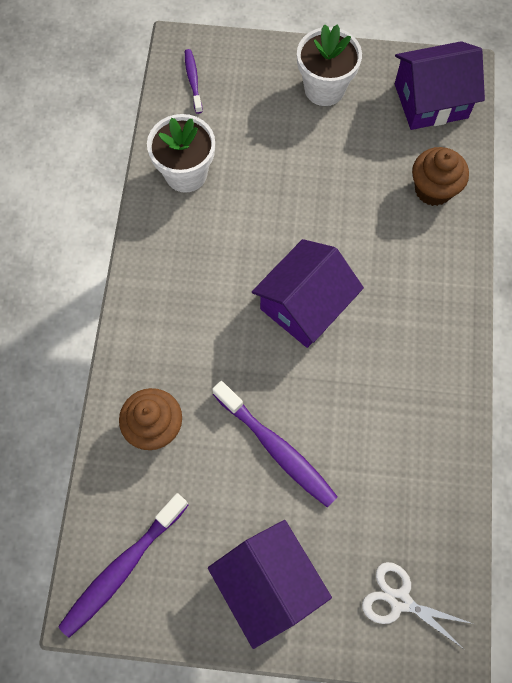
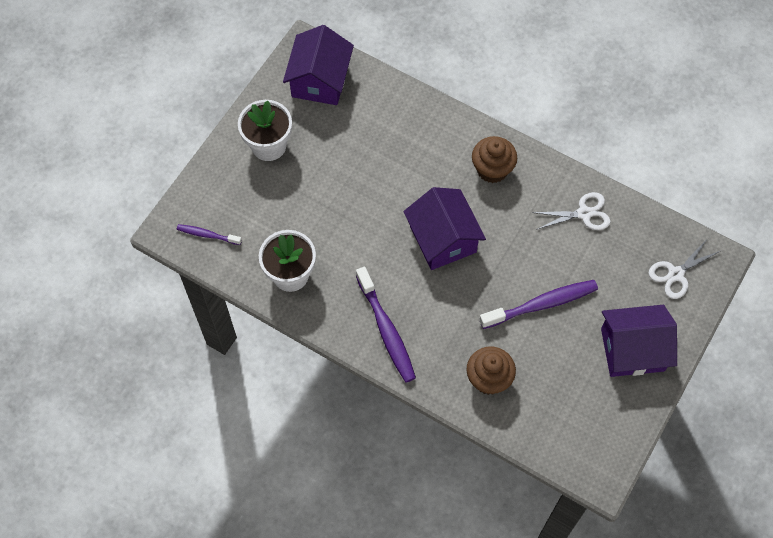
camera: 65 degrees left, 5 degrees down
(122, 568) = (582, 441): purple toothbrush -> purple toothbrush (386, 330)
(423, 451) = (584, 213): none -> white scissors
(433, 189) = (394, 114): brown cupcake -> brown cupcake (492, 169)

